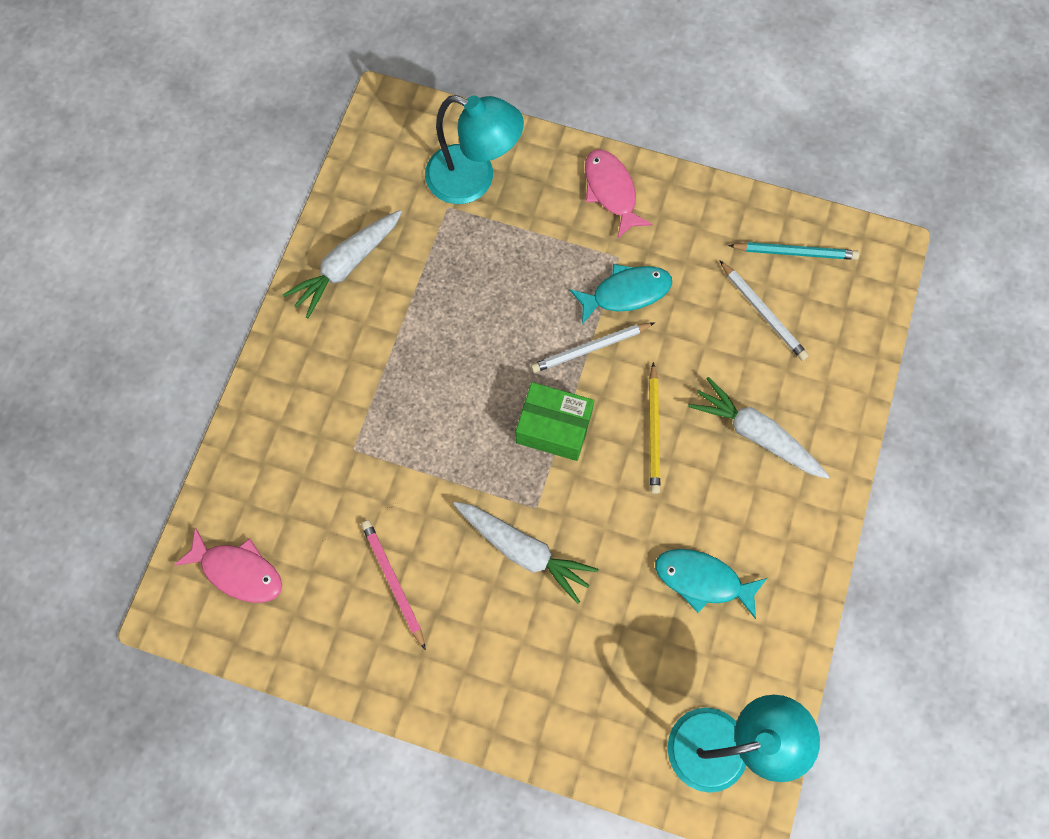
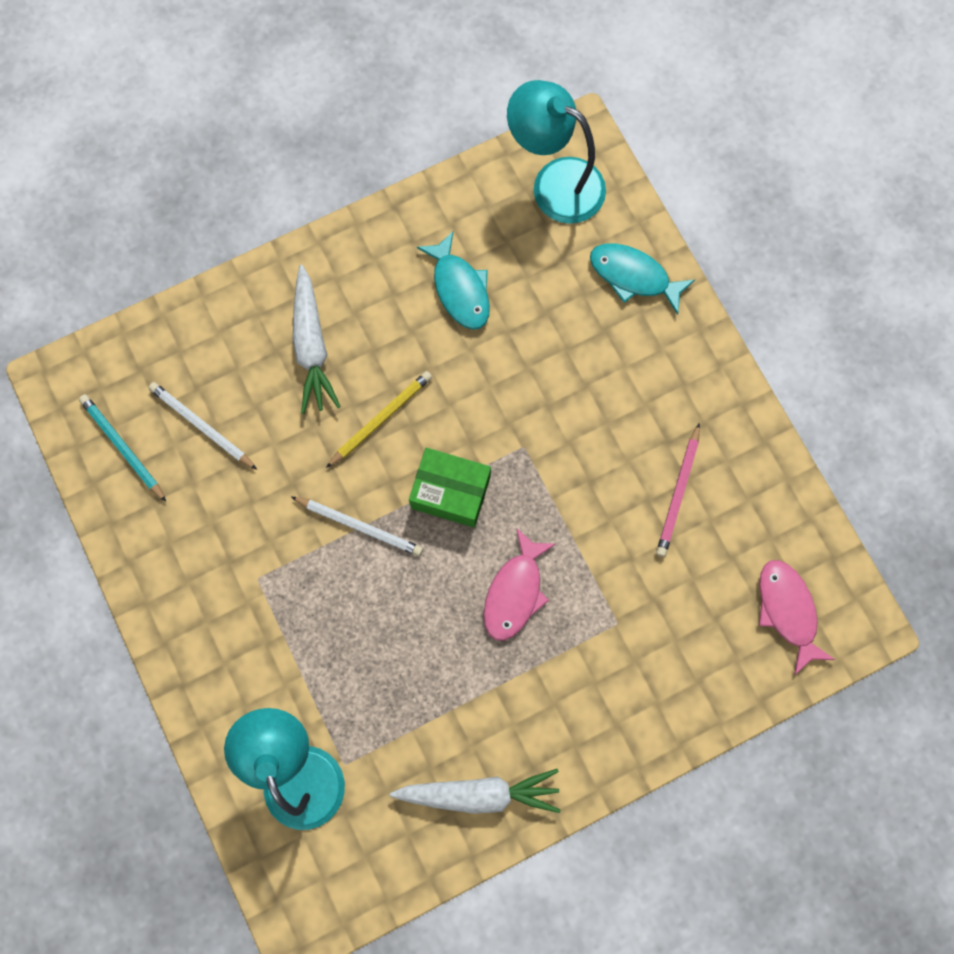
camera: 135 degrees left, 5 degrees up
(523, 550) = (563, 426): white carrot -> none
(554, 428) = (450, 492): green box -> green box turned 45 degrees counterclockwise
(611, 191) = (200, 642): pink fish -> pink fish (515, 592)
(626, 293) = (284, 543): turquoise fish -> turquoise fish (633, 276)
(763, 312) = (202, 426): white pencil -> white pencil turned 60 degrees counterclockwise

